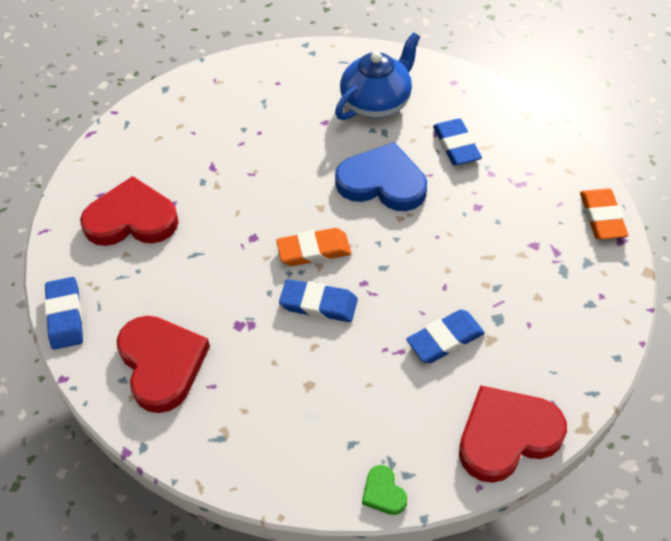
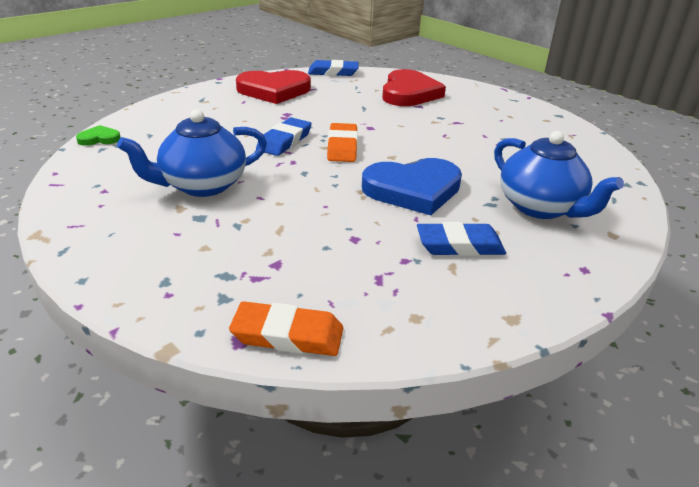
camera: 100 degrees right, 20 degrees down
(382, 182) = (413, 190): blue heart -> blue heart turned 45 degrees clockwise
(445, 339) = (202, 185): blue eraser -> blue teapot
(507, 435) = (79, 194): red heart -> none

